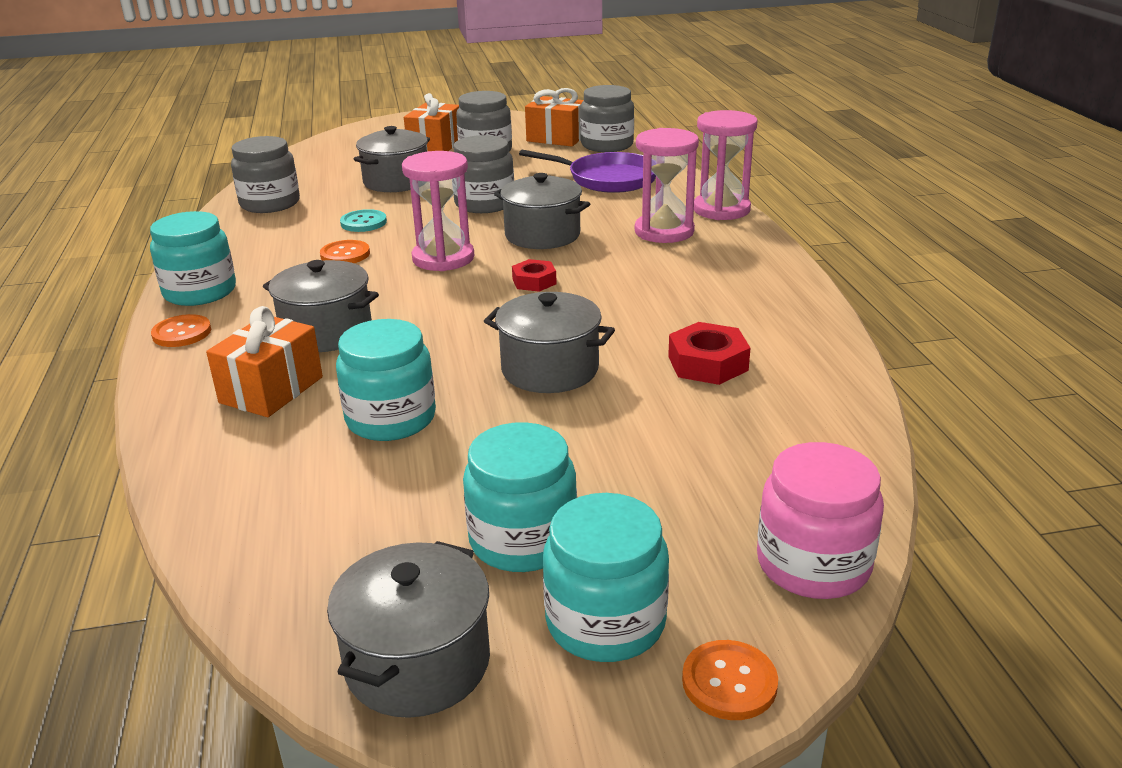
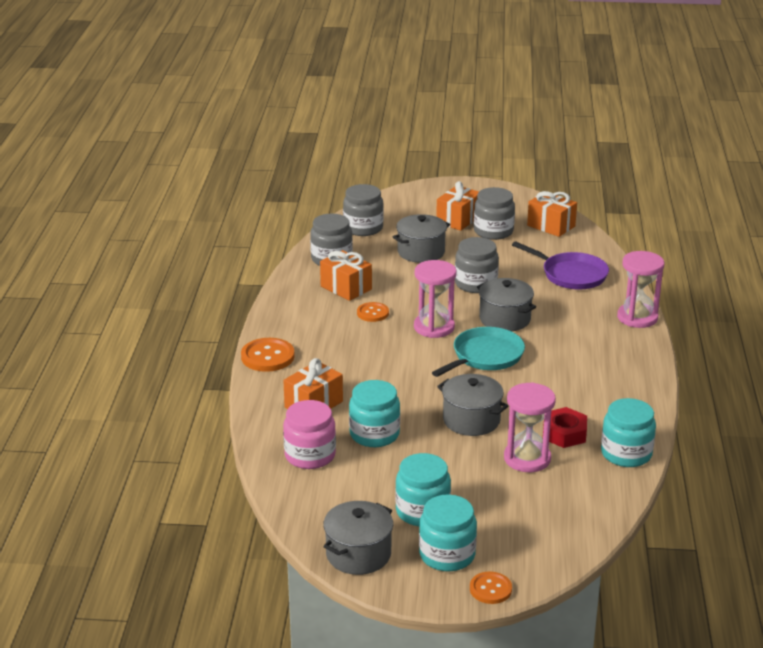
camera: 15 degrees right, 0 degrees up
(182, 333) = (267, 357): orange button -> orange button, size x1.58
(200, 292) = (280, 327): turquoise jar -> turquoise jar (626, 454)
(297, 231) = (346, 288): none -> orange gift
(327, 332) = (350, 371): grey pot -> none
(363, 223) = (390, 287): turquoise button -> none
(534, 281) = (485, 356): red nut -> turquoise pan
(607, 145) = (586, 239): grey jar -> grey jar (363, 228)
(664, 231) = (587, 330): pink hourglass -> pink hourglass (527, 458)
(813, 564) = (557, 550): pink jar -> pink jar (310, 455)

